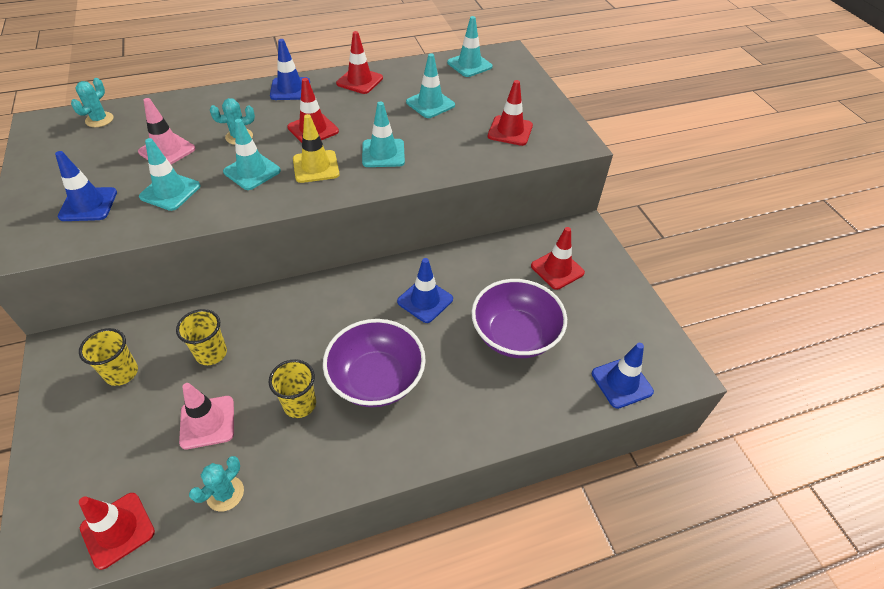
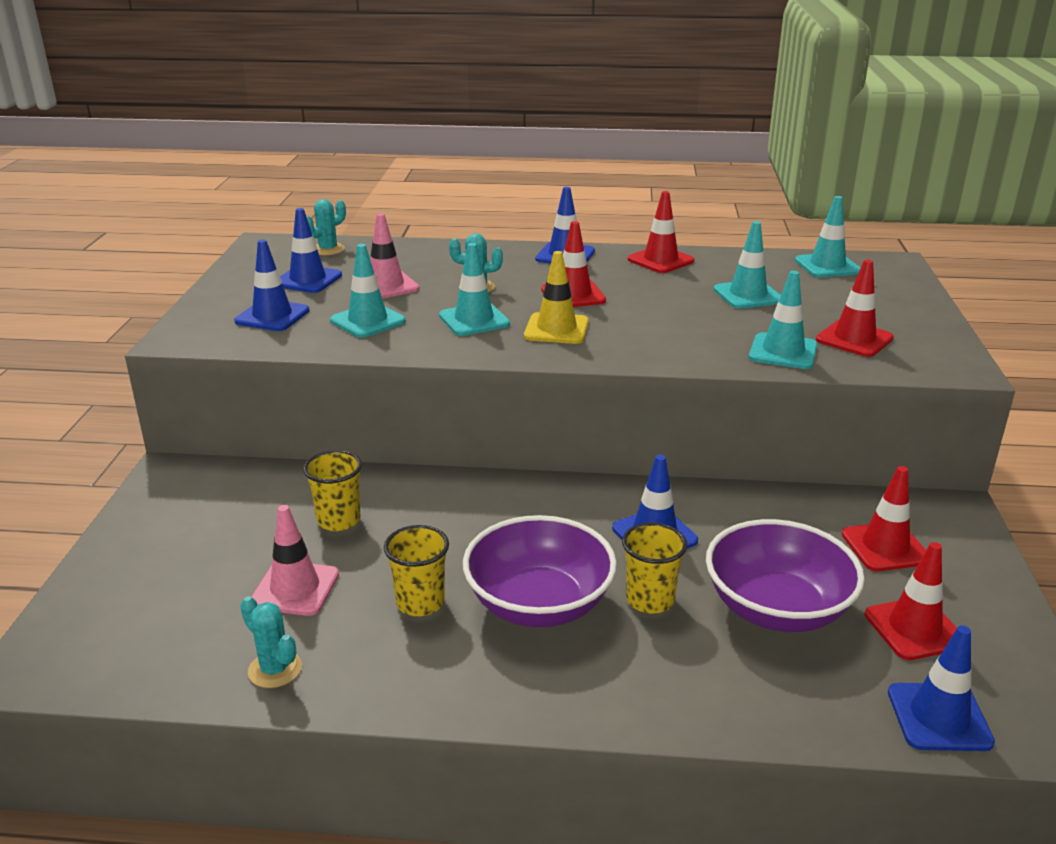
camera: 25 degrees right, 20 degrees down
(99, 157) = (308, 280): none -> blue traffic cone
(117, 530) = (131, 666): red traffic cone -> red traffic cone (914, 629)
(122, 373) = (225, 512): yellow cup -> yellow cup (650, 600)
(225, 493) = (275, 669): turquoise cactus -> turquoise cactus turned 75 degrees clockwise
(383, 153) = (654, 331): turquoise traffic cone -> turquoise traffic cone (783, 352)

